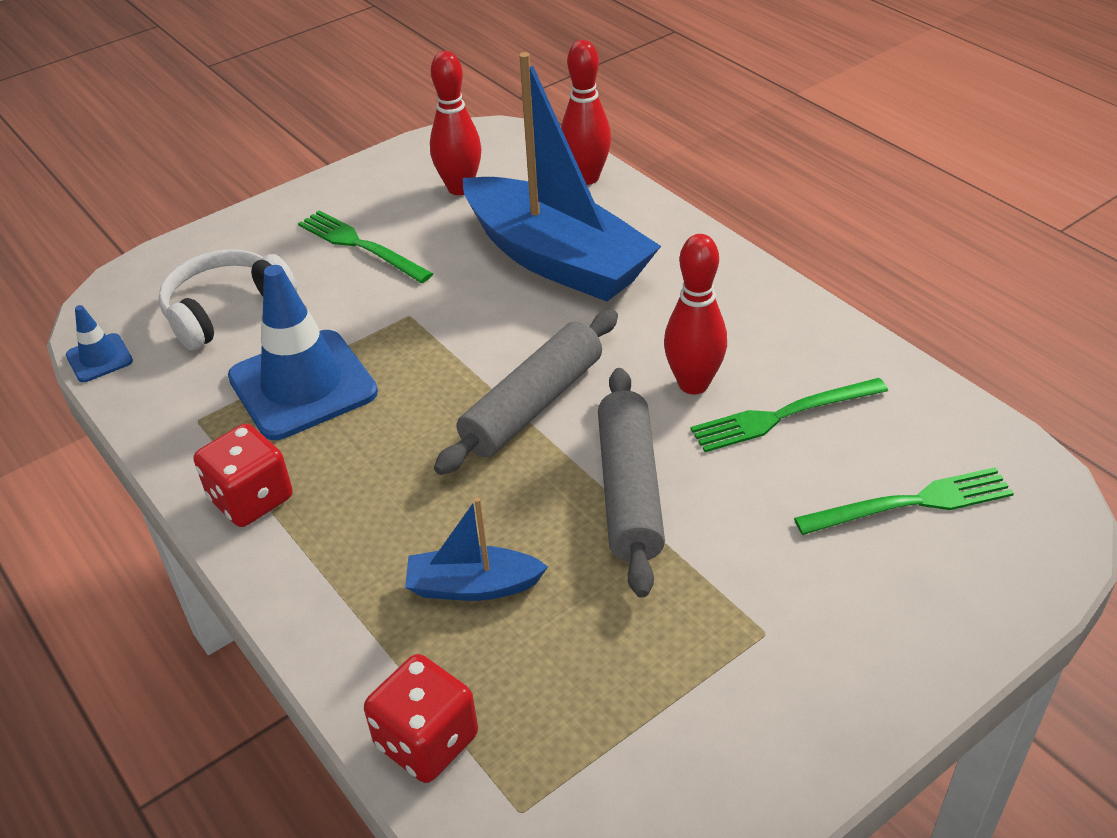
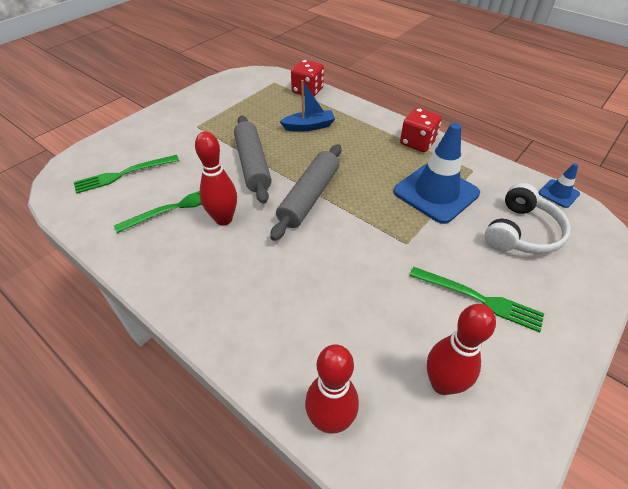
camera: 165 degrees right, 5 degrees up
(556, 259) = (327, 305): blue boat -> none

